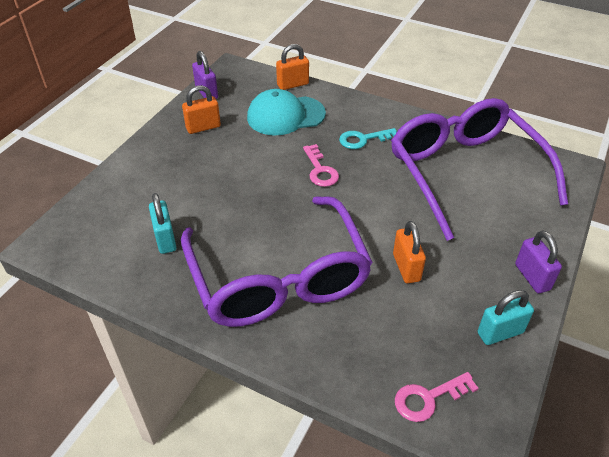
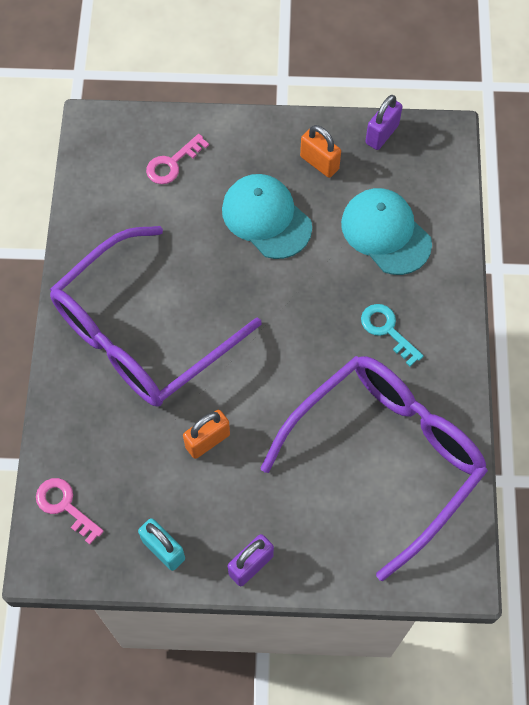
camera: 65 degrees right, 20 degrees up
(165, 239) = (143, 216): turquoise padlock -> none
(227, 168) = (266, 218): none -> turquoise cap
(293, 84) = (450, 214): orange padlock -> none
(320, 170) = (310, 307): pink key -> pink key (172, 163)

